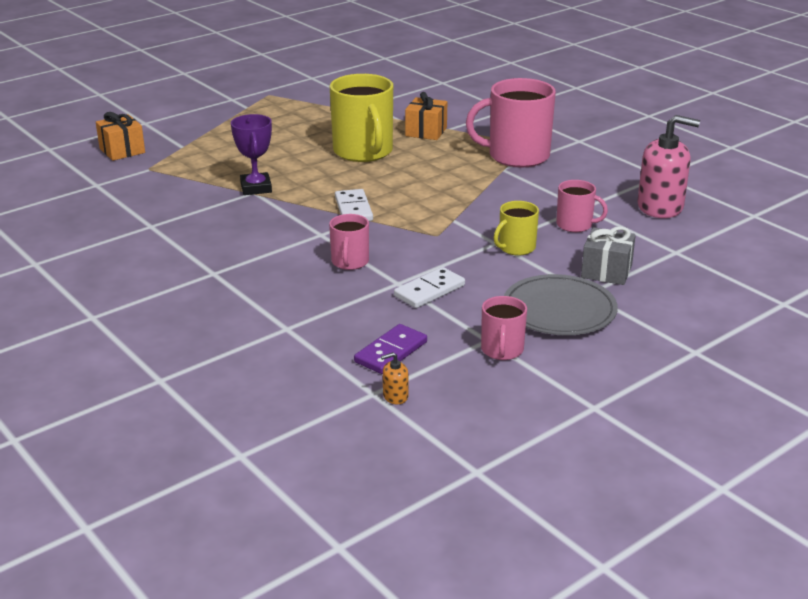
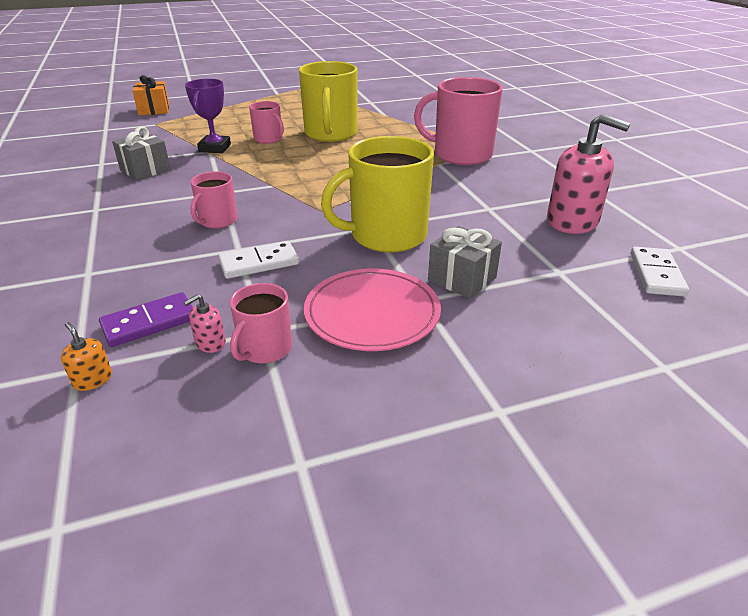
camera: 20 degrees right, 5 degrees up
(211, 225) = (145, 170): none -> grey gift
(353, 209) = (273, 176): white domino -> white domino (656, 274)
(395, 396) = (92, 379): orange soap dispenser -> orange soap dispenser turned 45 degrees clockwise
(426, 131) = (398, 126): orange gift -> none
(456, 355) = (210, 343): none -> pink soap dispenser
(516, 248) = (386, 236): yellow mug -> yellow mug, size x1.91
(559, 310) = (372, 313): grey plate -> pink plate
(575, 225) = (466, 224): pink mug -> pink mug (269, 139)

